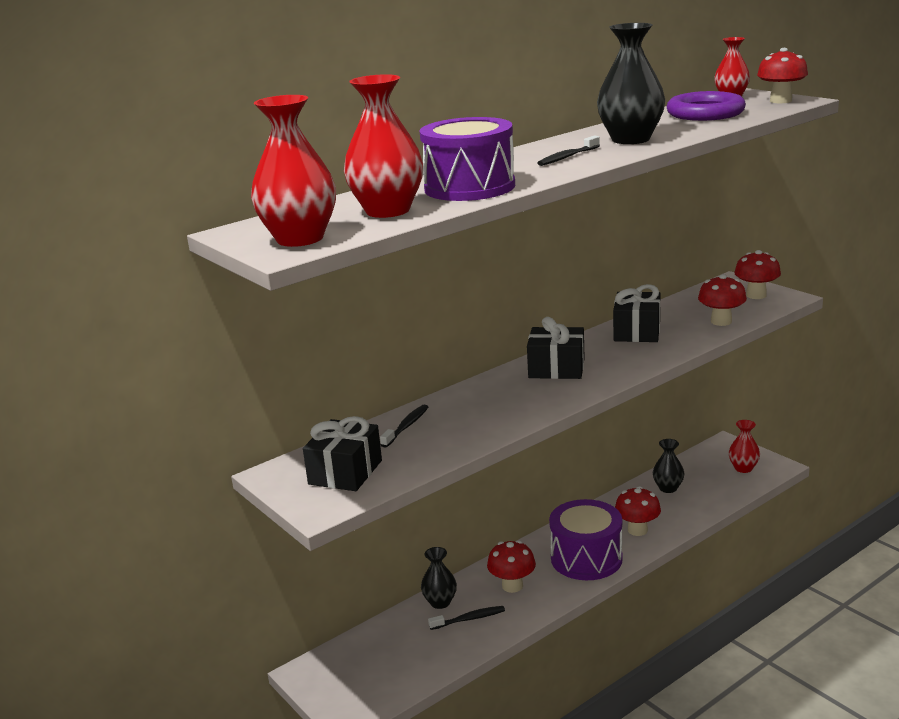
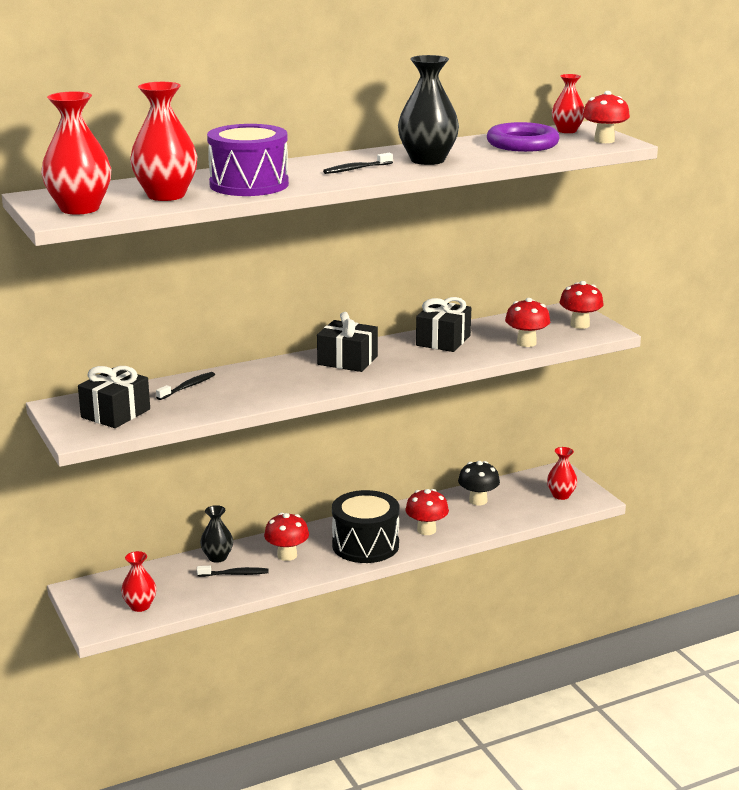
camera: 10 degrees right, 0 degrees up
(385, 679) = (140, 606): none -> red vase
(586, 558) = (365, 545): purple drum -> black drum
(668, 488) = (478, 501): black vase -> black mushroom

